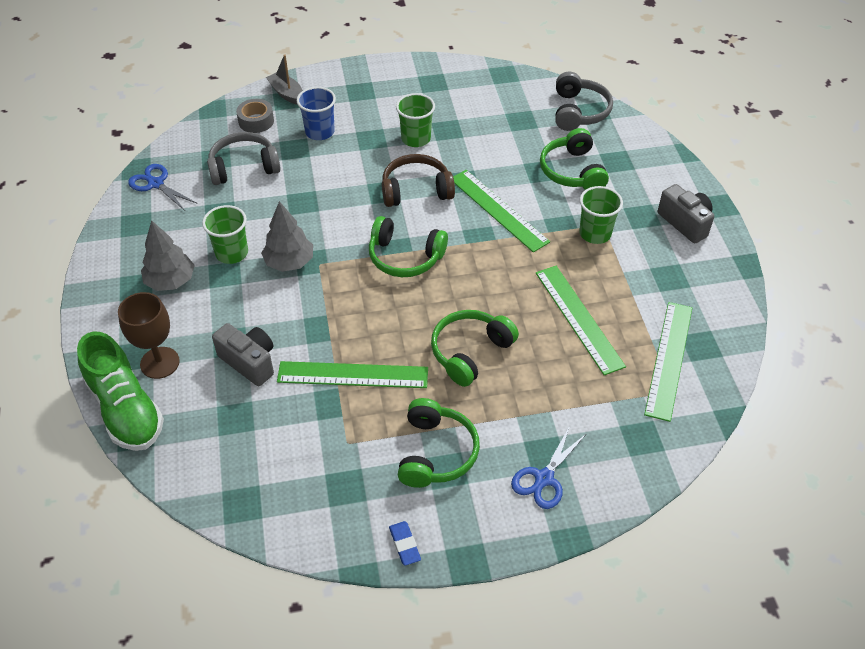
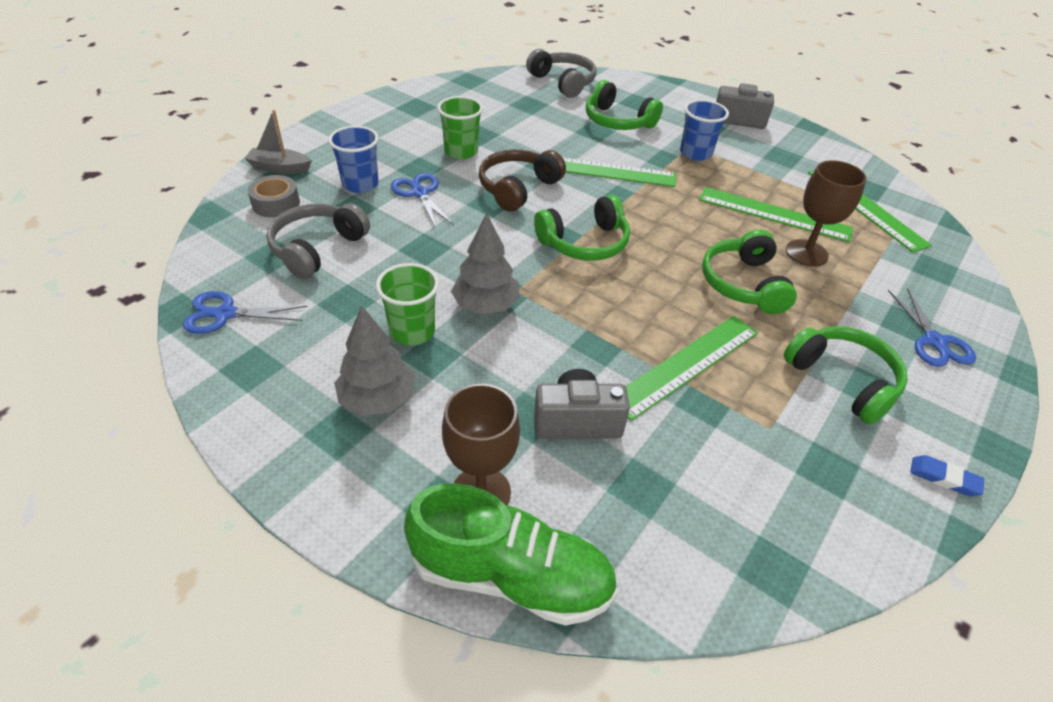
camera: 45 degrees left, 5 degrees down
(347, 159) = (419, 193): none -> blue scissors
(554, 361) = (806, 253): none -> brown goblet
(595, 233) = (695, 153): green cup -> blue cup

